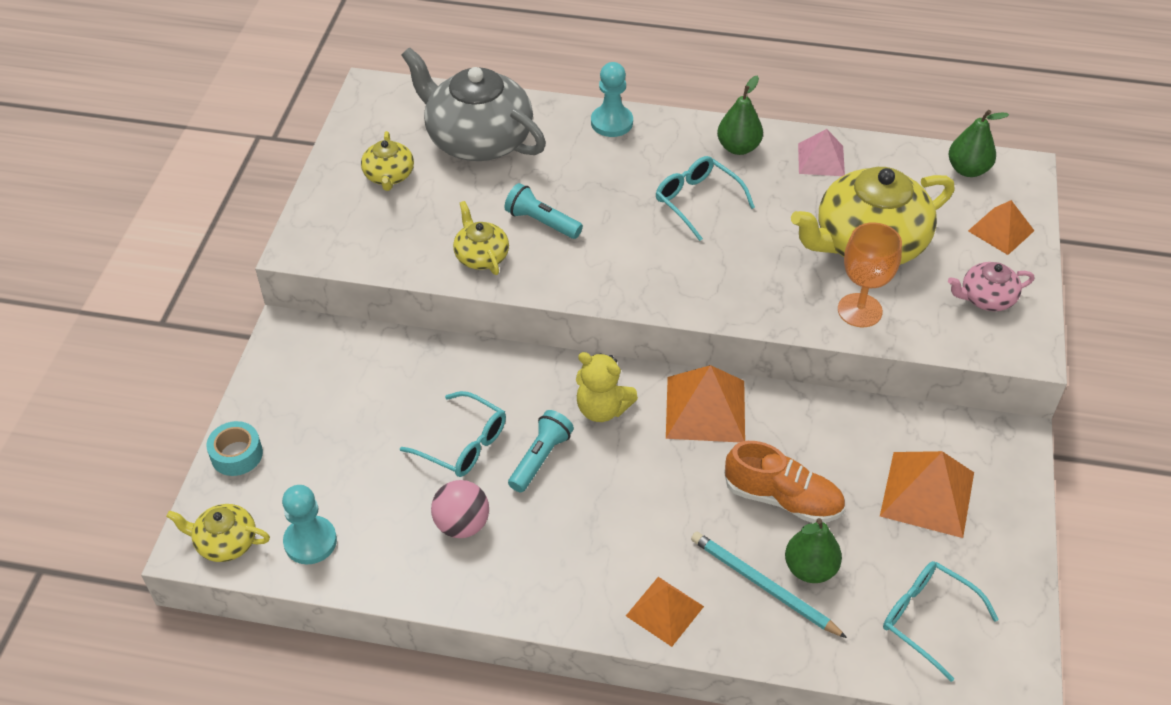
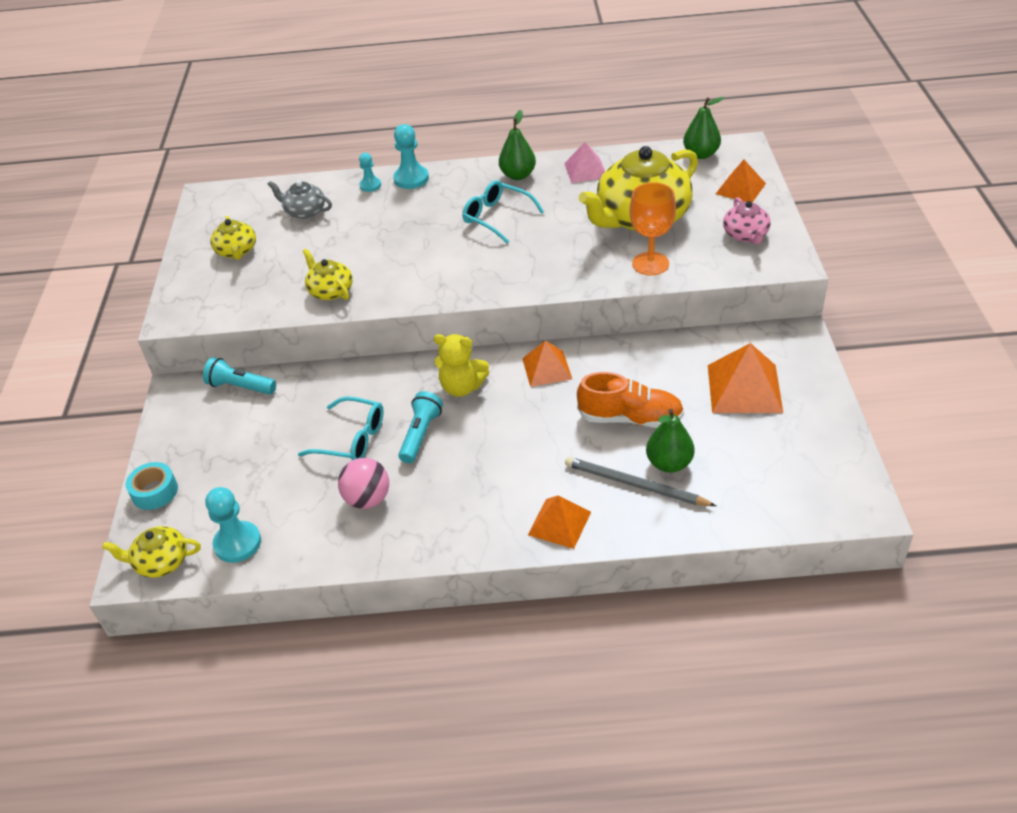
camera: 10 degrees left, 5 degrees down
(478, 139) = (304, 211): grey teapot -> grey teapot, size x0.48
(541, 222) = (374, 257): turquoise flashlight -> turquoise flashlight (240, 387)
(562, 121) = (370, 185): none -> turquoise pawn
(705, 409) = (547, 368): orange pyramid -> orange pyramid, size x0.65
(763, 585) = (635, 485): turquoise pencil -> grey pencil
(927, 619) = (775, 477): turquoise glasses -> none
(986, 298) = (745, 235): pink teapot -> pink teapot turned 75 degrees counterclockwise

